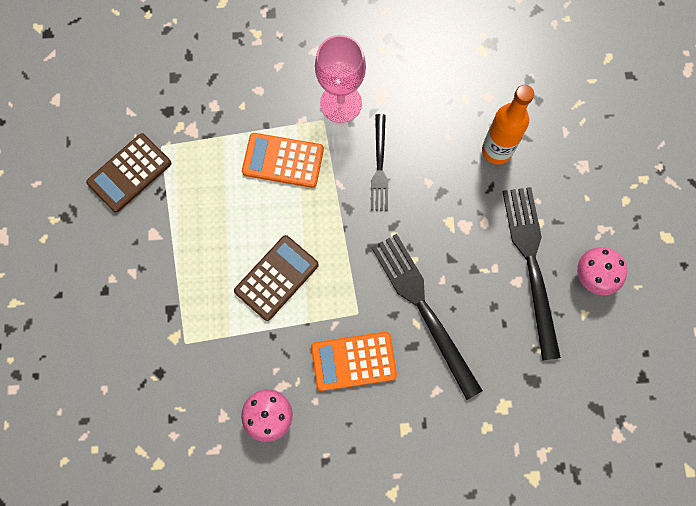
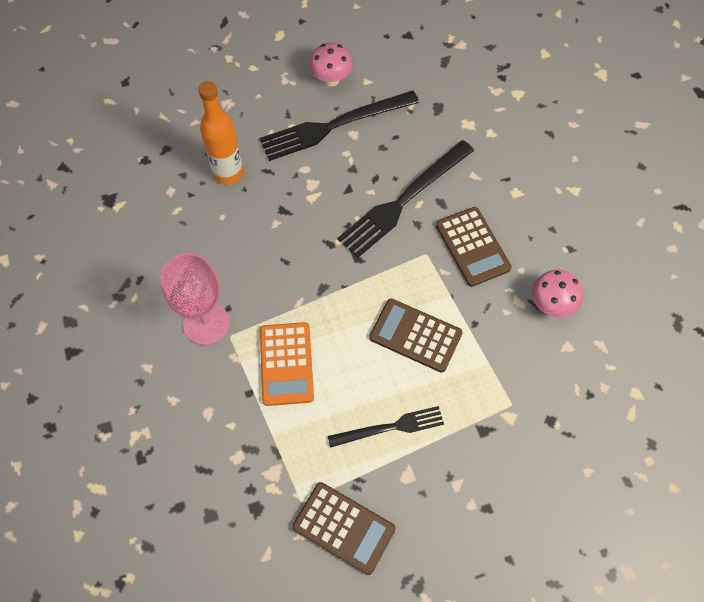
camera: 105 degrees left, 10 degrees down
(353, 361) = (472, 247): orange calculator -> brown calculator
(379, 165) = (269, 270): black fork -> black fork (389, 428)

